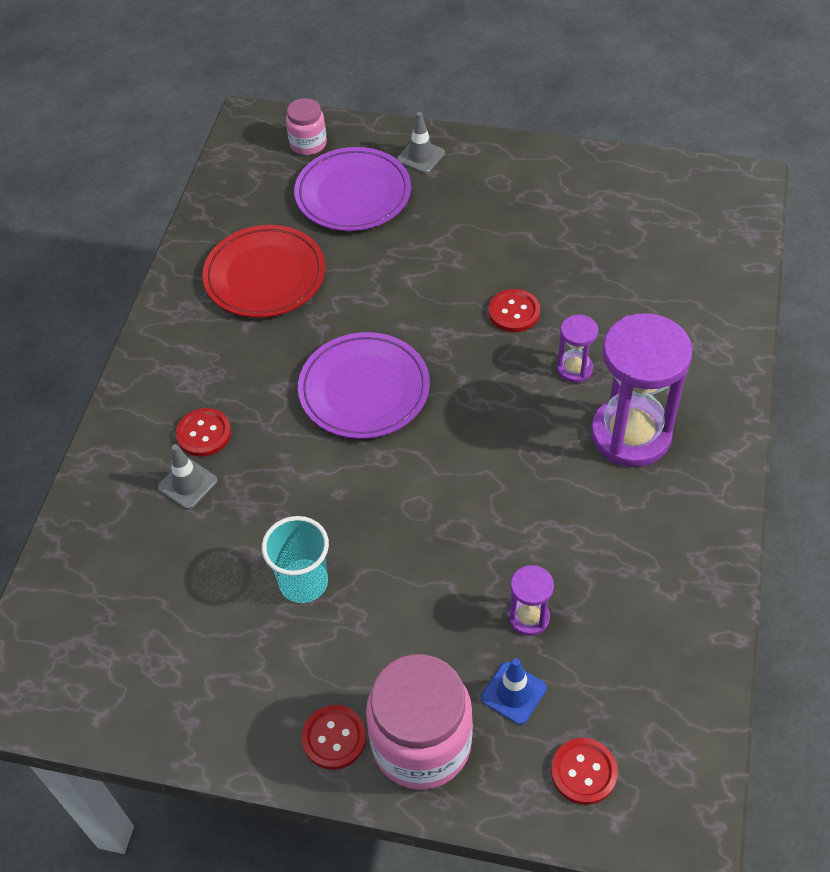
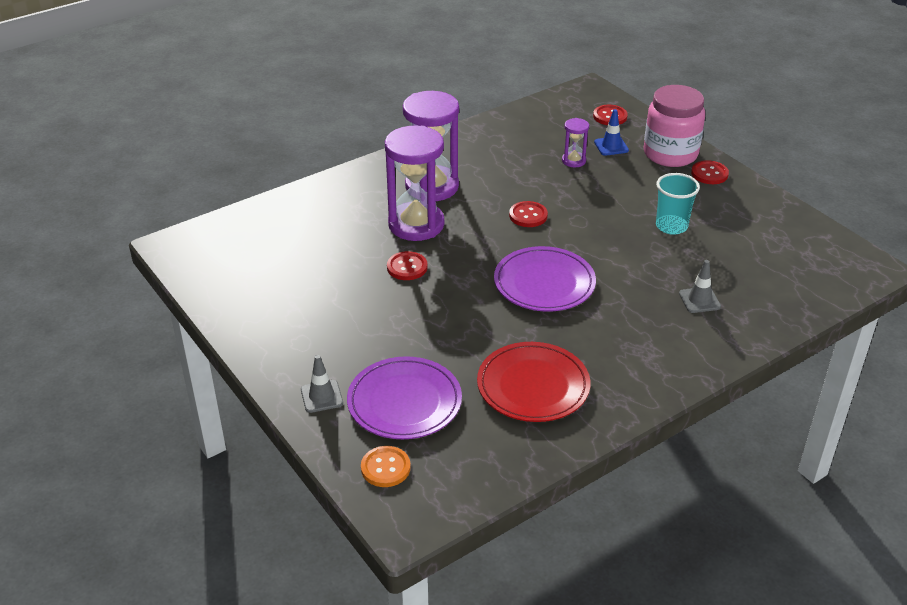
camera: 140 degrees left, 15 degrees down
(204, 433) = (667, 319): red button -> red button (528, 215)
(308, 144) = (385, 468): pink jar -> orange button
(574, 369) = (416, 224): purple hourglass -> purple hourglass, size x2.14

